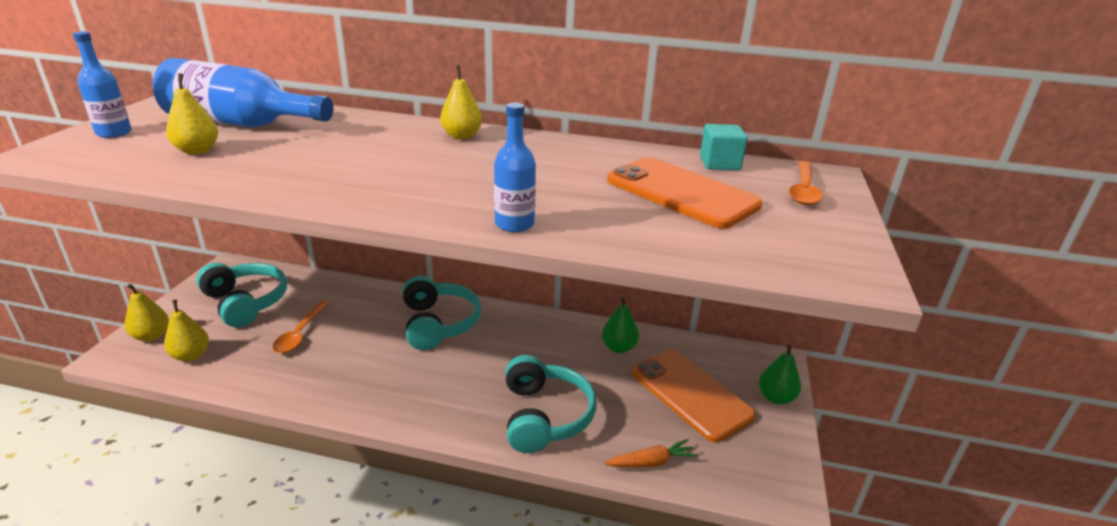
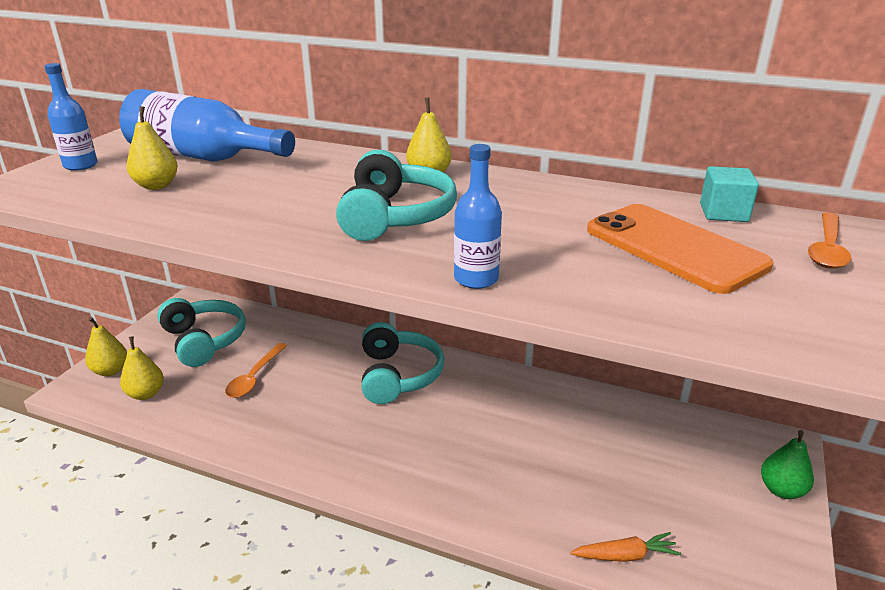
camera: 10 degrees right, 0 degrees up
(544, 416) = (505, 489): turquoise headphones -> turquoise headphones (395, 216)
(618, 347) = (595, 416): green pear -> none
(690, 394) = (677, 477): orange phone -> none

